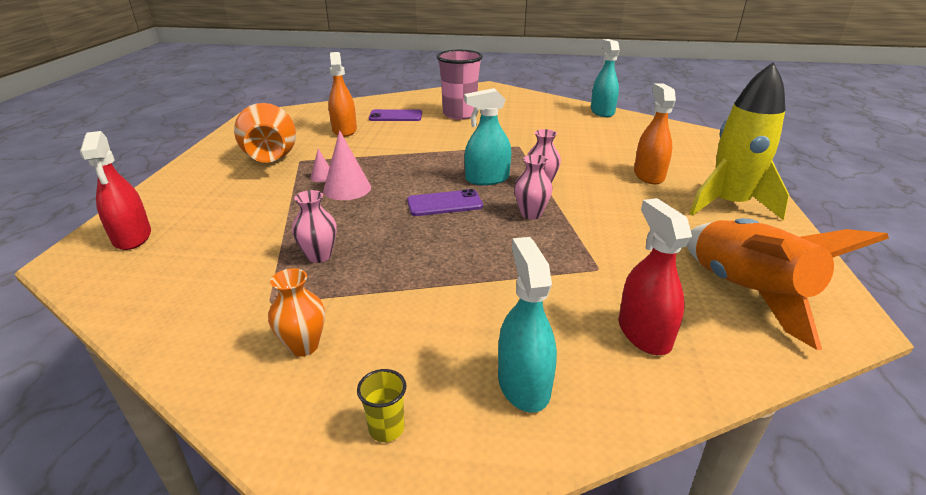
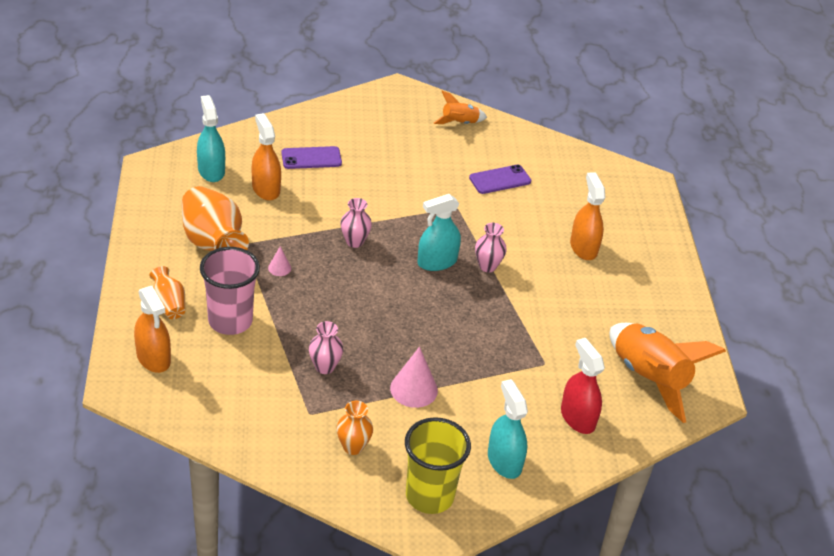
camera: 15 degrees left, 10 degrees up
(132, 237) = (153, 358): red spray bottle -> orange spray bottle
(189, 197) = (168, 305): none -> orange vase
(347, 189) = (311, 284): pink cone -> pink cone (414, 389)
(386, 428) = (429, 496): yellow cup -> yellow cup, size x2.31
(444, 203) = (407, 298): purple phone -> purple phone (500, 180)
(459, 114) = (381, 151): pink cup -> pink cup (230, 321)
(531, 214) = (484, 306): pink vase -> pink vase (354, 242)
(534, 103) = (459, 123): none -> orange rocket
(602, 112) = (536, 139): turquoise spray bottle -> turquoise spray bottle (211, 171)
(728, 204) = (649, 283): yellow rocket -> none

